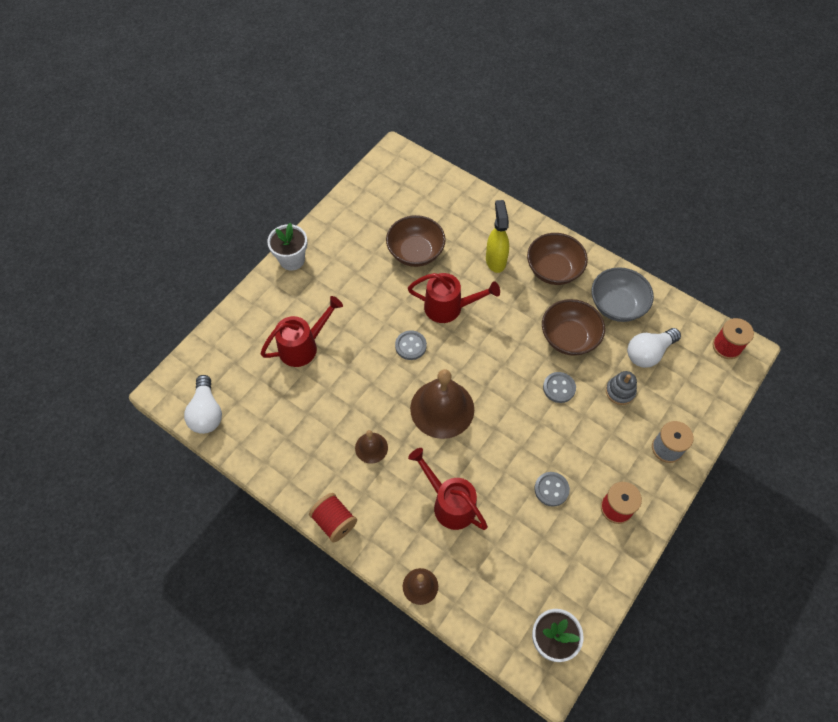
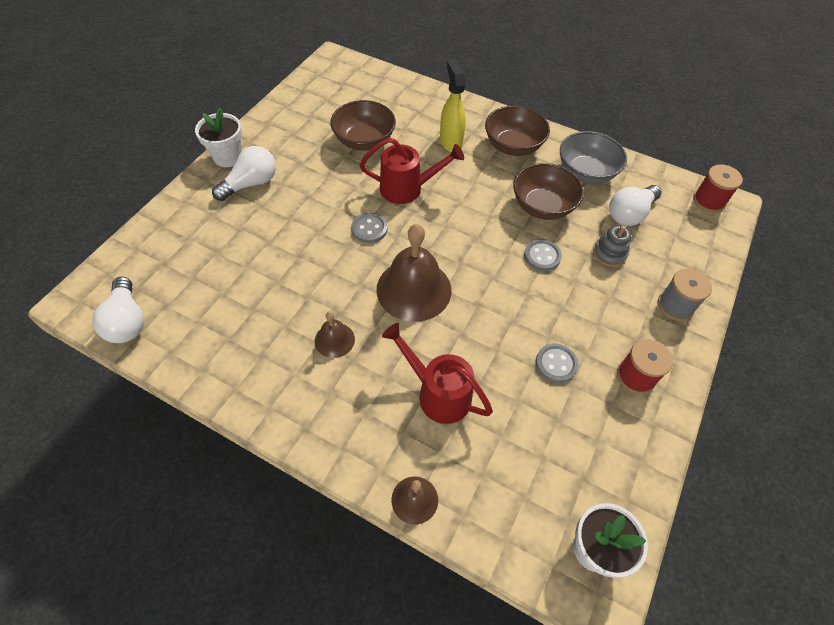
camera: 10 degrees left, 5 degrees down
(303, 346) = (245, 240): red watering can -> none
(311, 290) = (251, 183): none -> white light bulb
(334, 521) = (295, 432): red spool -> none

